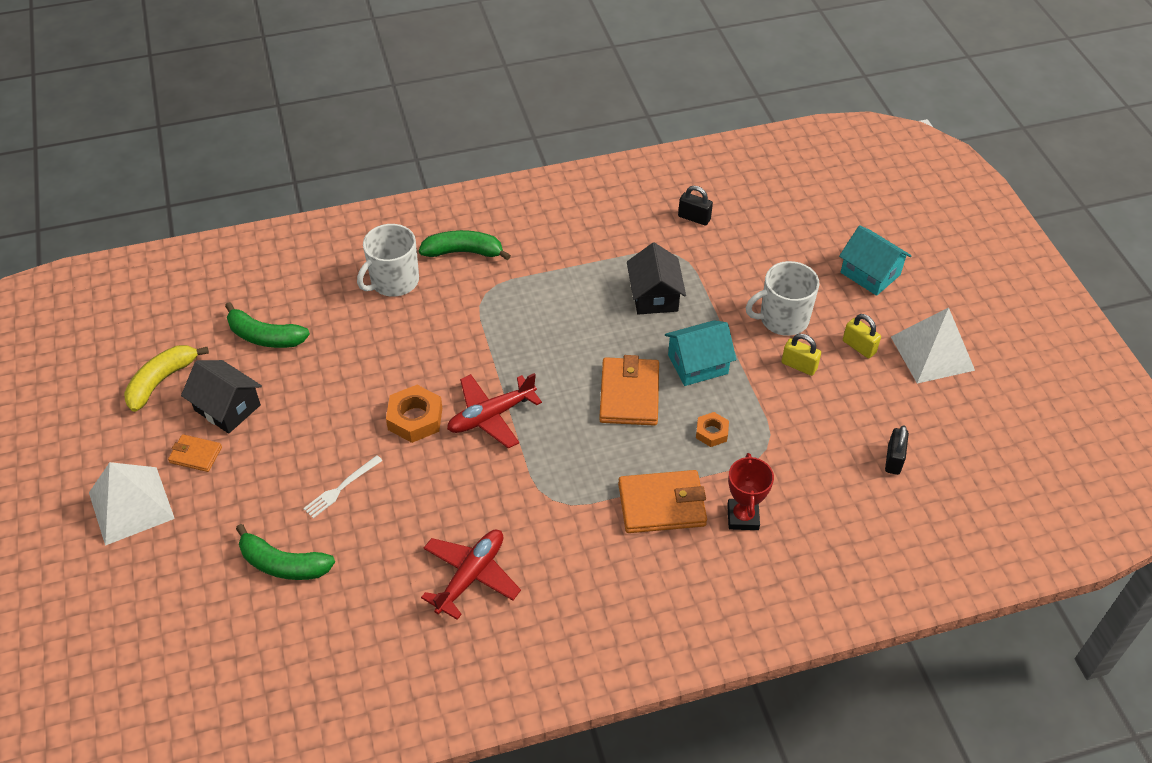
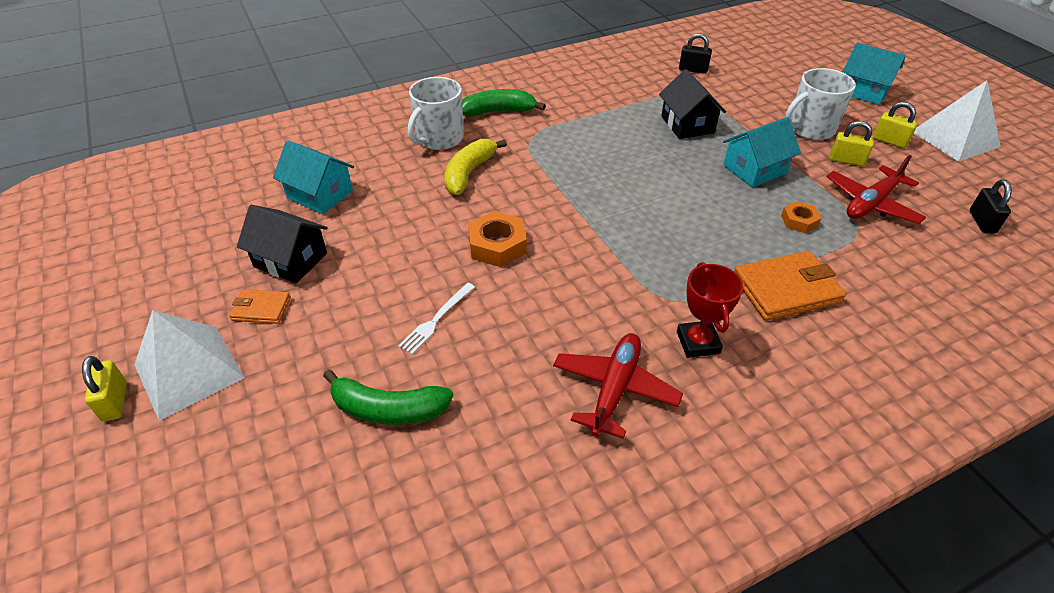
camera: 10 degrees left, 5 degrees down
(72, 523) = (115, 401): none -> yellow padlock
(161, 381) = (213, 245): yellow banana -> yellow banana (469, 173)
(265, 336) = (320, 194): green banana -> turquoise house
(491, 416) = (575, 233): red plane -> red plane (871, 204)
(629, 394) = (703, 200): orange wallet -> none
(743, 517) = (873, 290): red trophy -> red trophy (698, 342)

